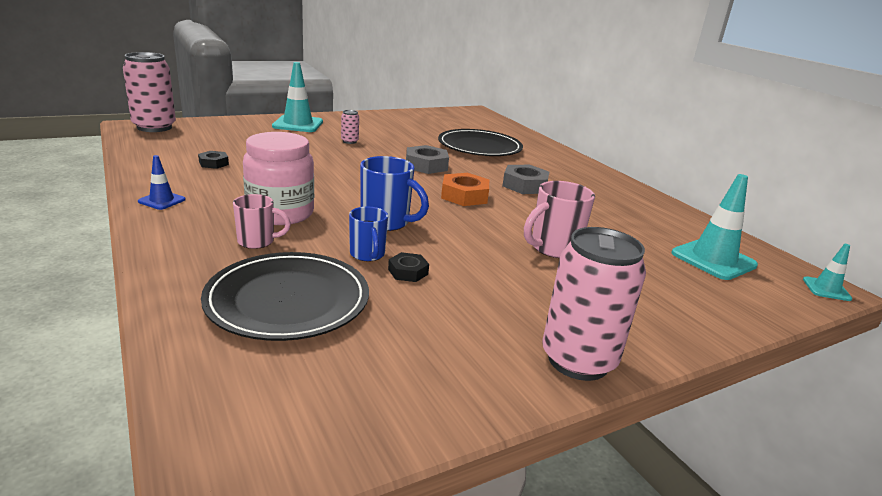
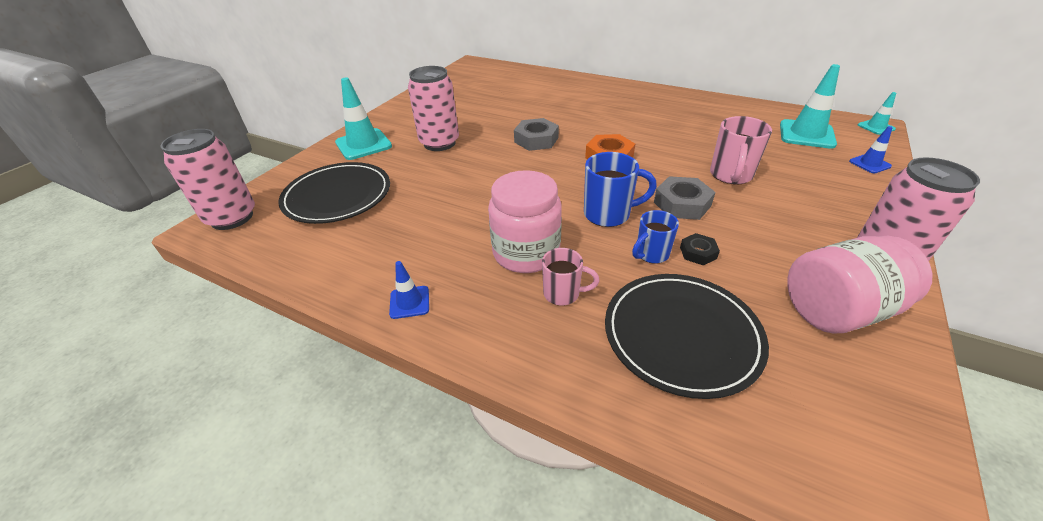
camera: 30 degrees left, 15 degrees up
(213, 163) = (374, 231): black nut -> none
(257, 242) = (563, 294): pink mug -> pink mug turned 45 degrees clockwise
(349, 141) = (439, 143): pink can -> pink can, size x2.24
(367, 255) = (651, 254): blue mug -> blue mug turned 105 degrees clockwise
(450, 358) = (837, 310): none -> pink jar
(479, 147) = (538, 101): black plate -> black plate (337, 196)
(524, 185) = (625, 125): grey nut -> grey nut (682, 204)
(742, 306) = (869, 164): none -> blue traffic cone

